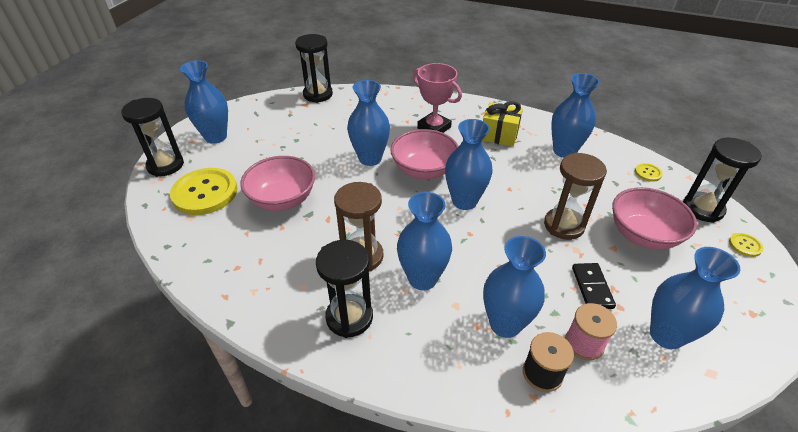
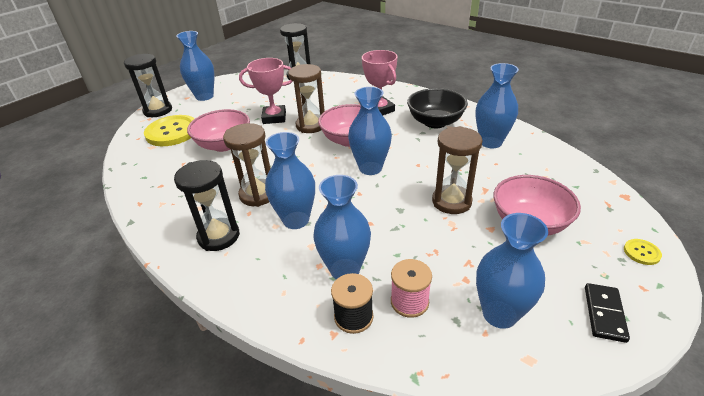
camera: 20 degrees right, 5 degrees down
(321, 154) = (274, 117): none -> pink trophy
(370, 158) = (311, 125): blue vase -> brown hourglass
(499, 135) = (435, 122): yellow gift -> black bowl
(592, 287) = (447, 257): black domino -> black domino (604, 313)
(648, 173) = (567, 172): yellow button -> none
(702, 209) = (611, 211): black hourglass -> none

